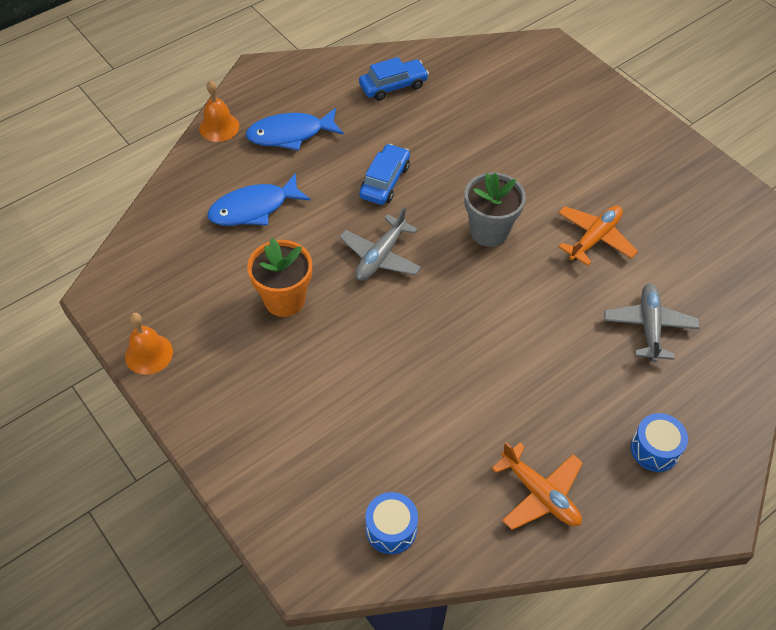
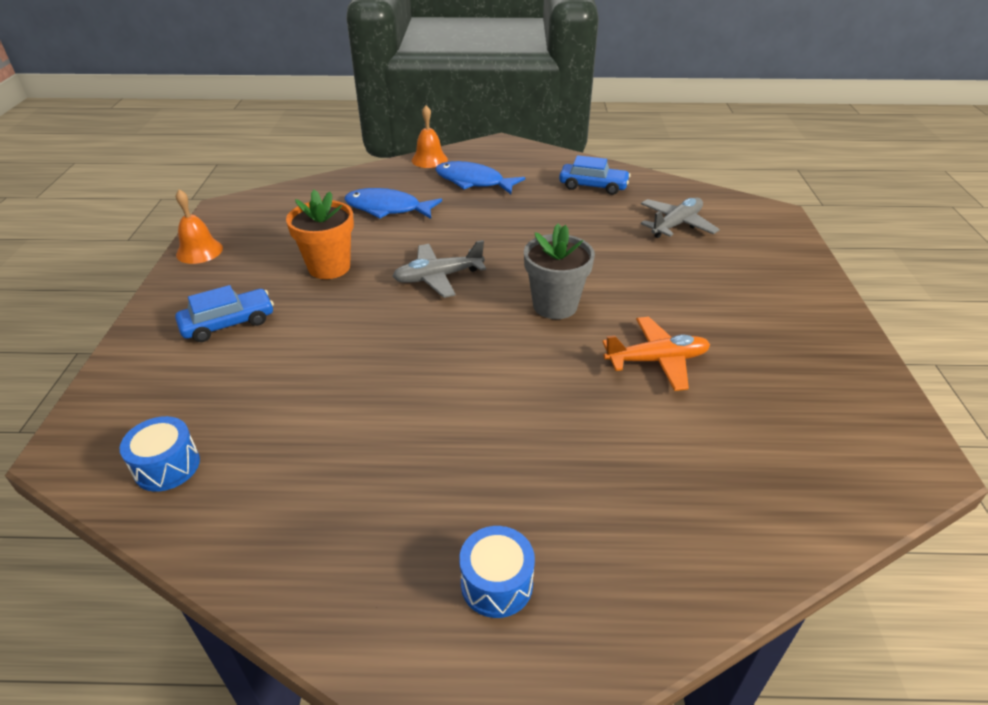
camera: 40 degrees right, 15 degrees down
(385, 181) = (508, 235): blue car -> blue car (228, 323)
(539, 494) = (324, 535): orange plane -> none
(649, 327) = (631, 464): grey plane -> grey plane (676, 225)

